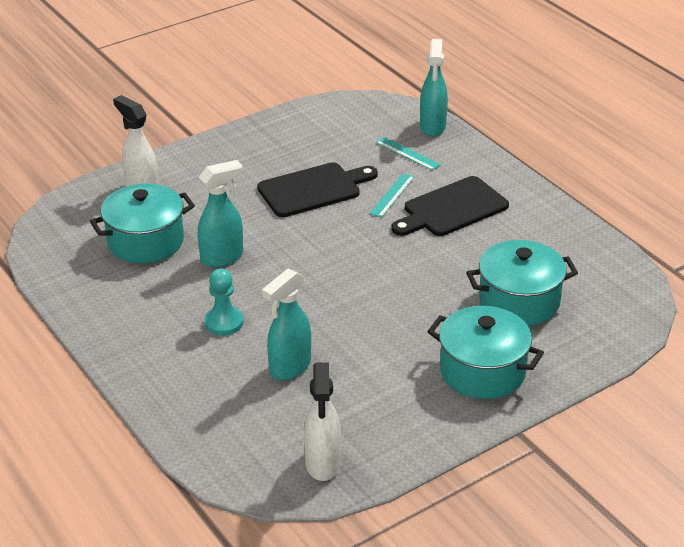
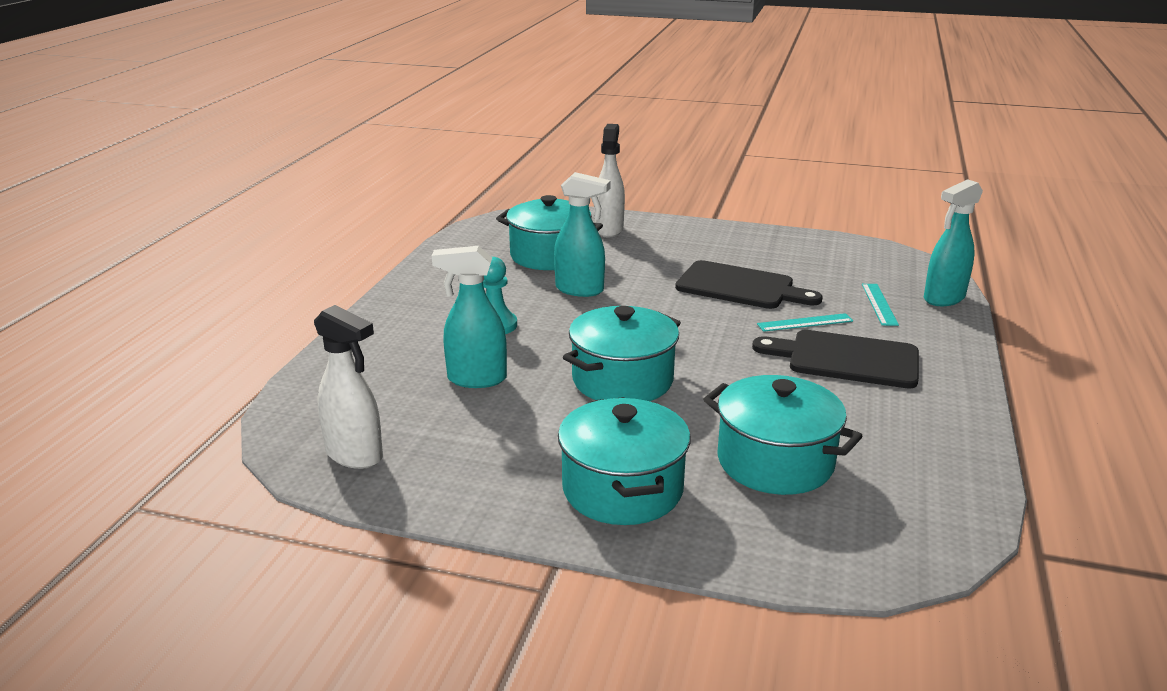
camera: 50 degrees right, 10 degrees down
(323, 464) = (355, 455): white spray bottle -> white spray bottle turned 105 degrees counterclockwise
(368, 307) = (622, 380): none -> turquoise pot

